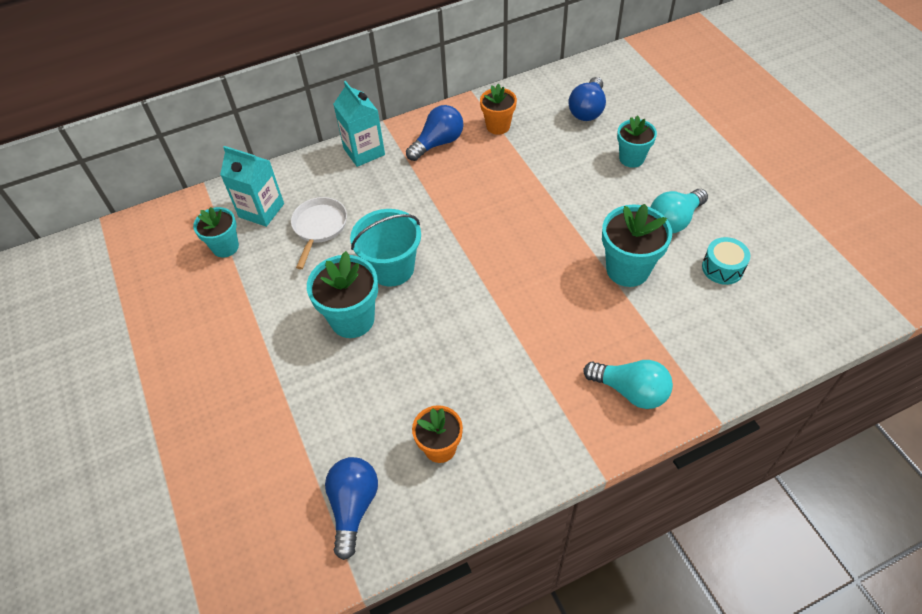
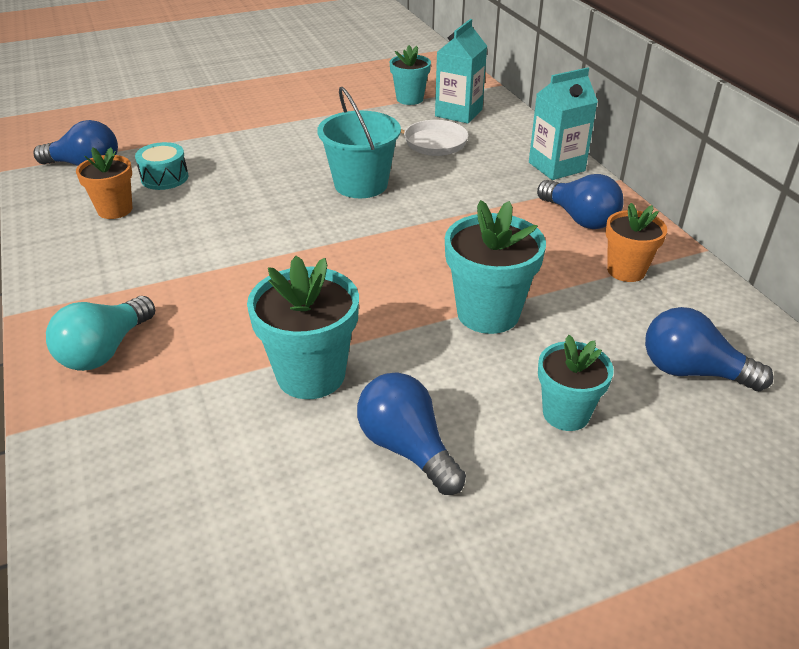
camera: 90 degrees right, 15 degrees down
(352, 319) = (296, 163): turquoise flower pot -> turquoise flower pot (488, 313)
(674, 220) = (407, 448): turquoise light bulb -> blue light bulb
(722, 268) = (283, 496): turquoise drum -> turquoise drum (164, 178)

